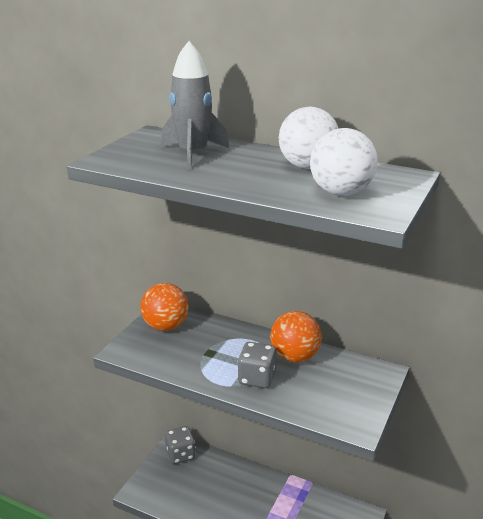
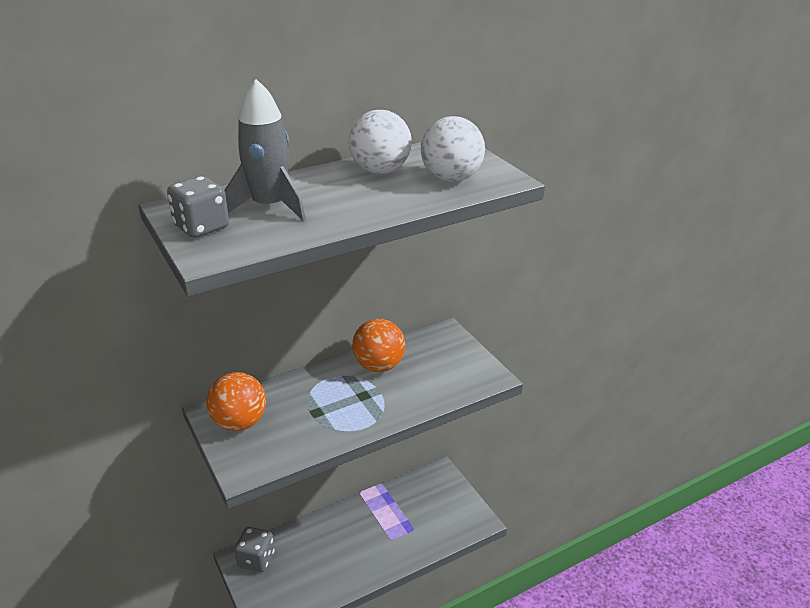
camera: 55 degrees left, 5 degrees up
(257, 378) = (383, 401): grey dice -> grey dice (201, 227)

